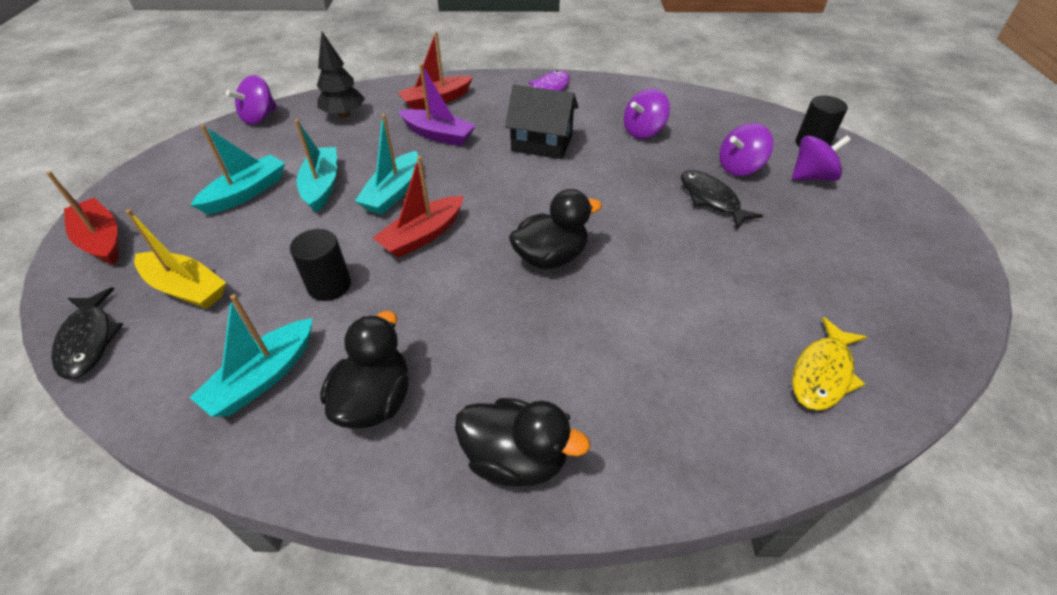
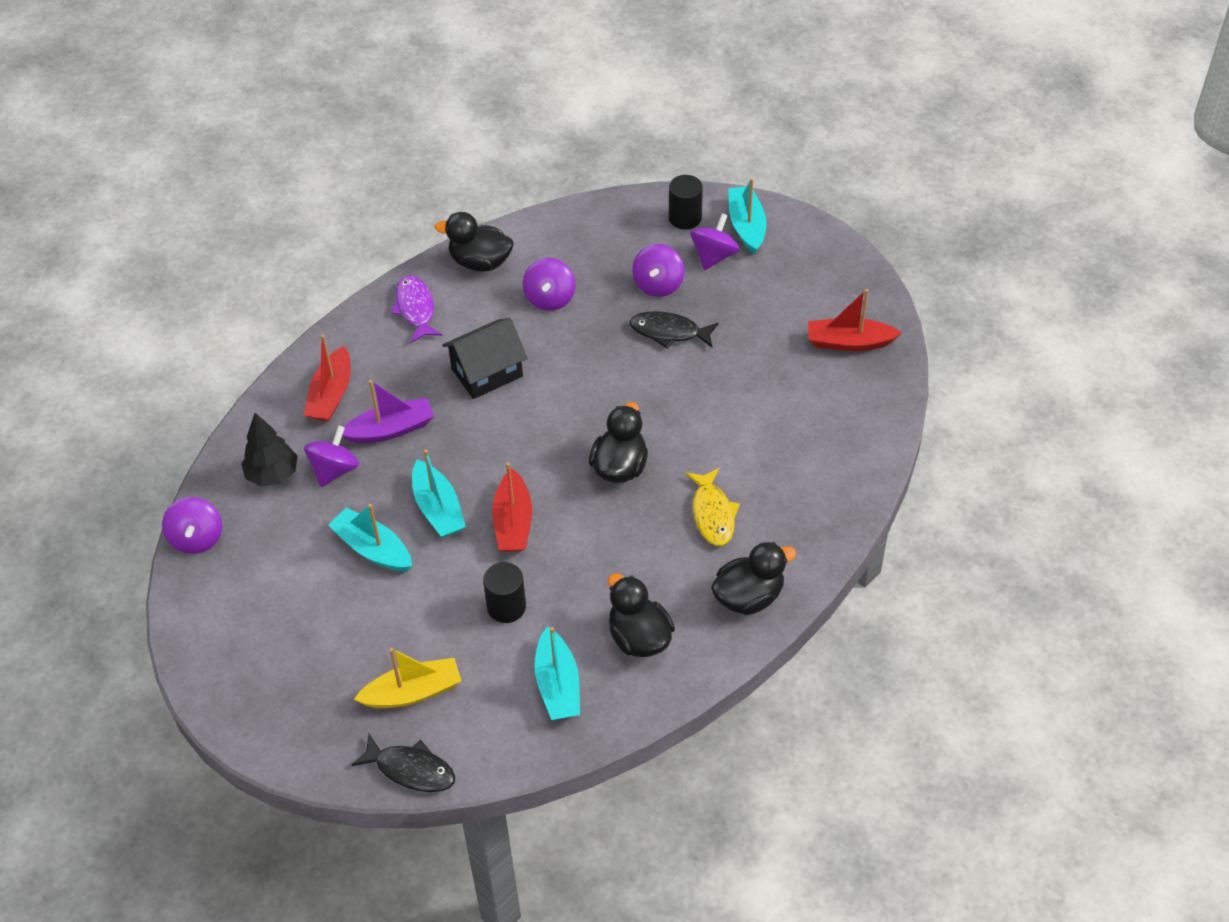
camera: 45 degrees left, 5 degrees up
(102, 240) = (280, 726): red boat -> red boat (849, 342)
(246, 193) = (322, 603): turquoise boat -> turquoise boat (746, 226)
(376, 133) = (334, 470): none -> purple spinning top
(622, 92) = (480, 262): none -> black duck
(823, 373) = (847, 417): yellow fish -> yellow fish (713, 514)

